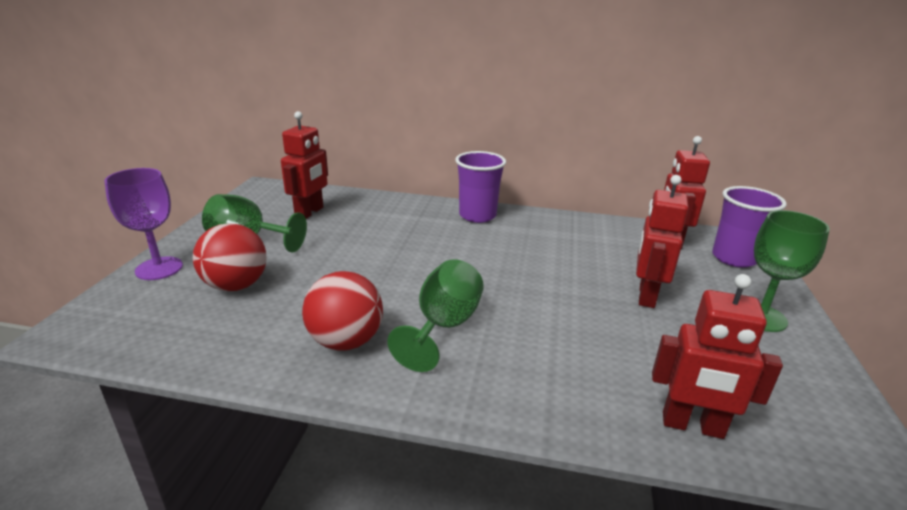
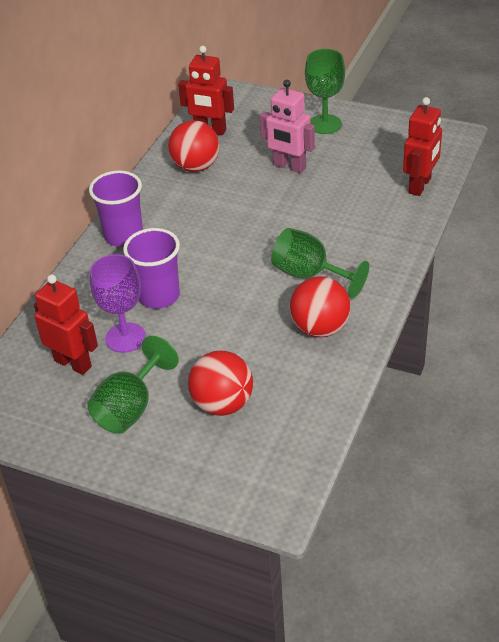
camera: 75 degrees left, 15 degrees up
(159, 268) = (174, 470): purple goblet -> purple goblet (125, 338)
(602, 239) = (196, 167): none -> red ball
(646, 296) = (289, 166): red robot -> pink robot
(734, 258) = (246, 108): purple cup -> purple cup (159, 296)

